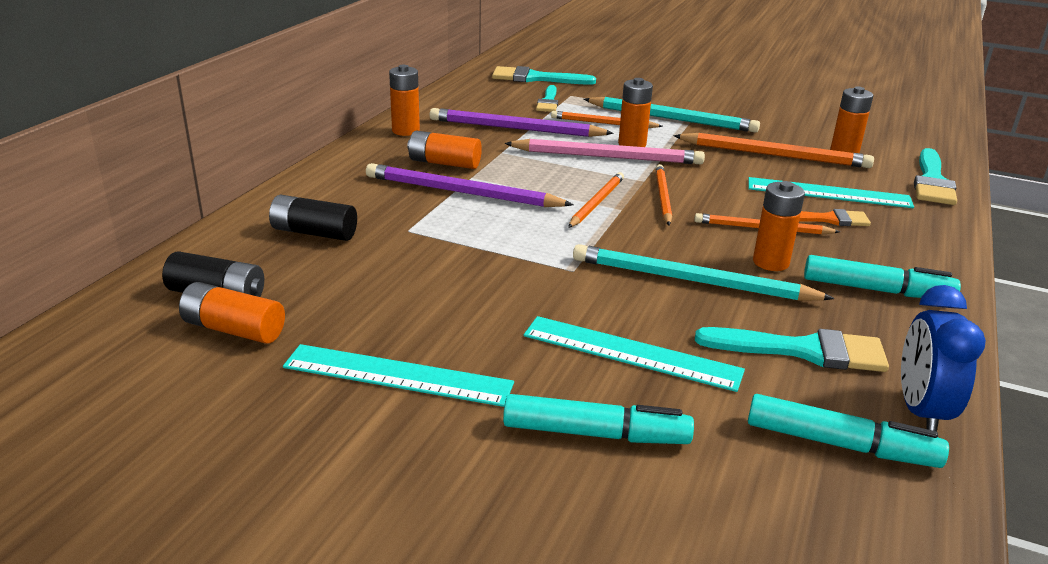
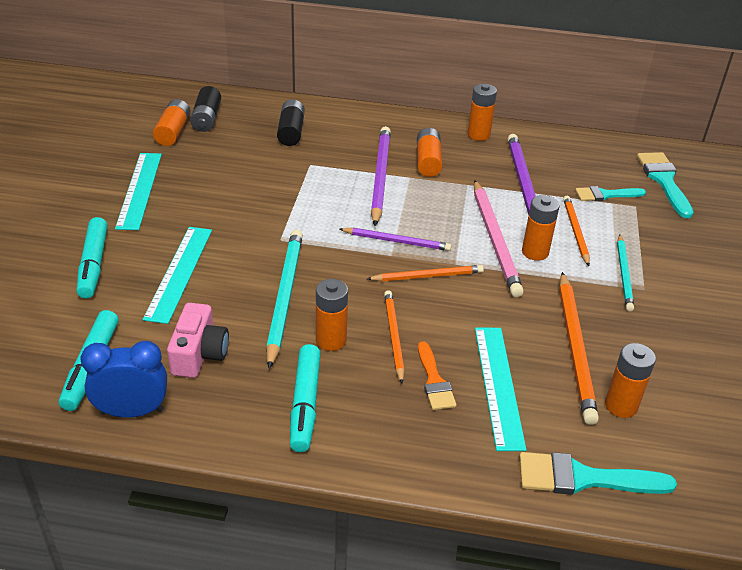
camera: 75 degrees right, 10 degrees up
(596, 202) = (397, 241): orange pencil -> purple pencil
(672, 119) = (624, 274): turquoise pencil -> turquoise pencil, size x0.62
(803, 350) = (199, 354): turquoise brush -> pink camera

